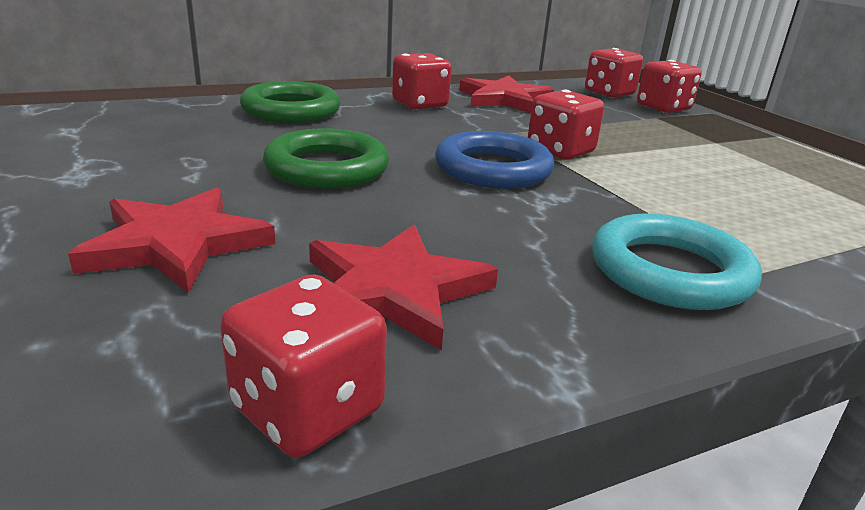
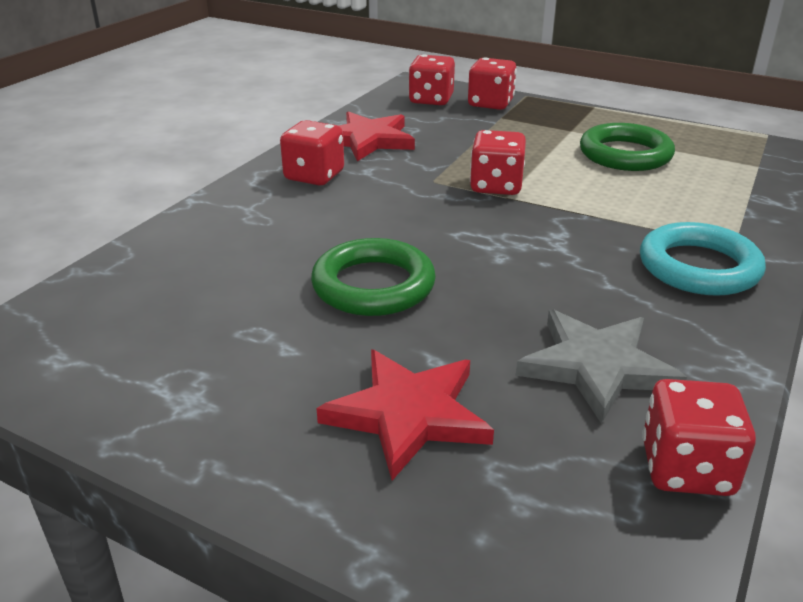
camera: 35 degrees left, 5 degrees up
(291, 110) = (221, 233): green ring -> green ring (625, 154)
(394, 290) = (596, 367): red star -> grey star
(493, 169) = (483, 227): blue ring -> none

